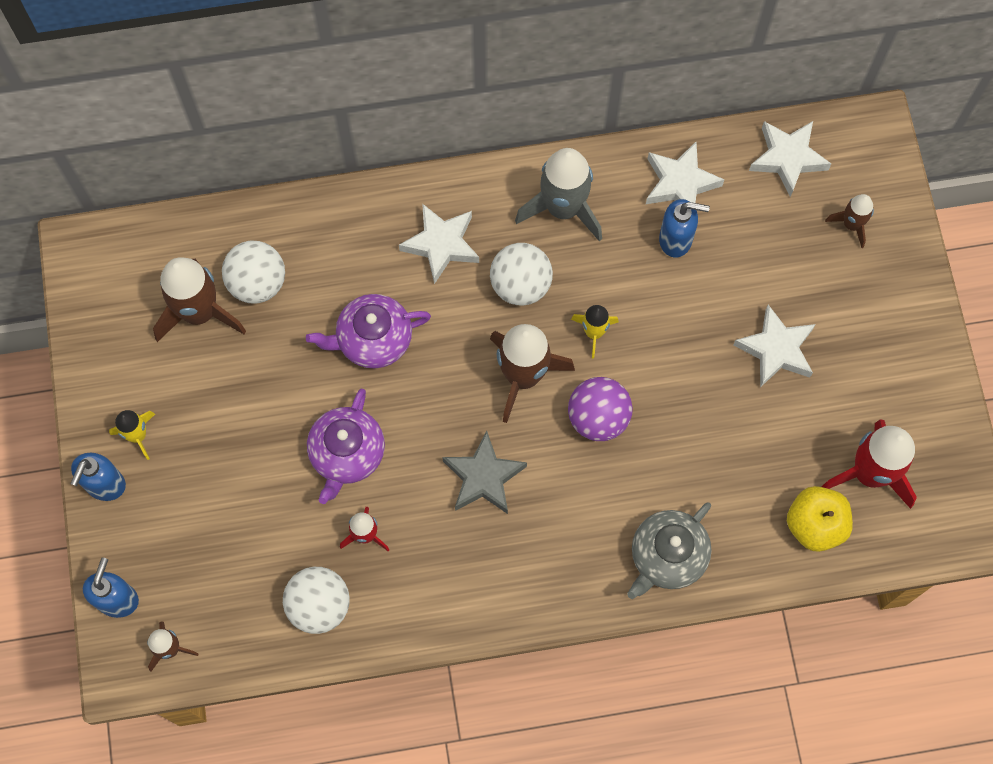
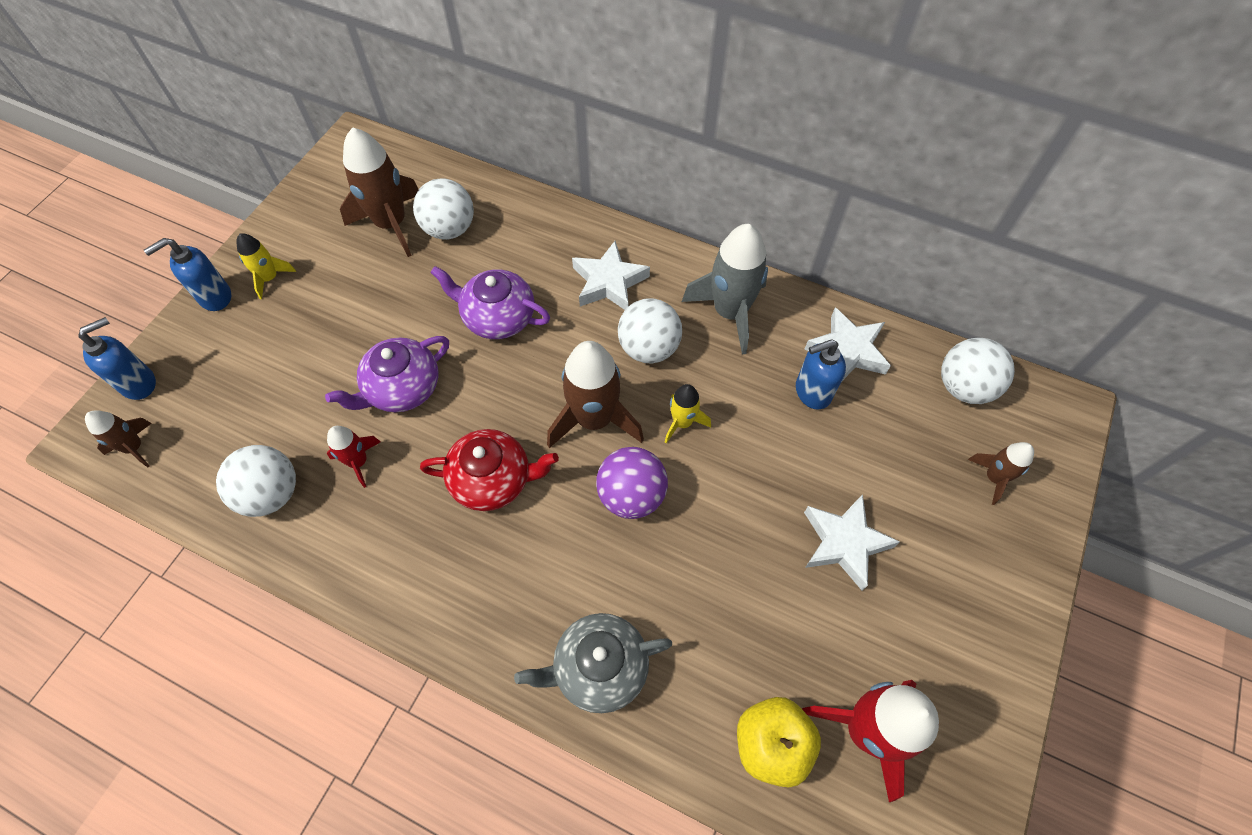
camera: 35 degrees right, 10 degrees down
(483, 477) = (493, 480): grey star -> red teapot
(676, 239) = (812, 392): blue soap dispenser -> blue soap dispenser turned 120 degrees clockwise
(788, 158) = (963, 387): white star -> white ball

